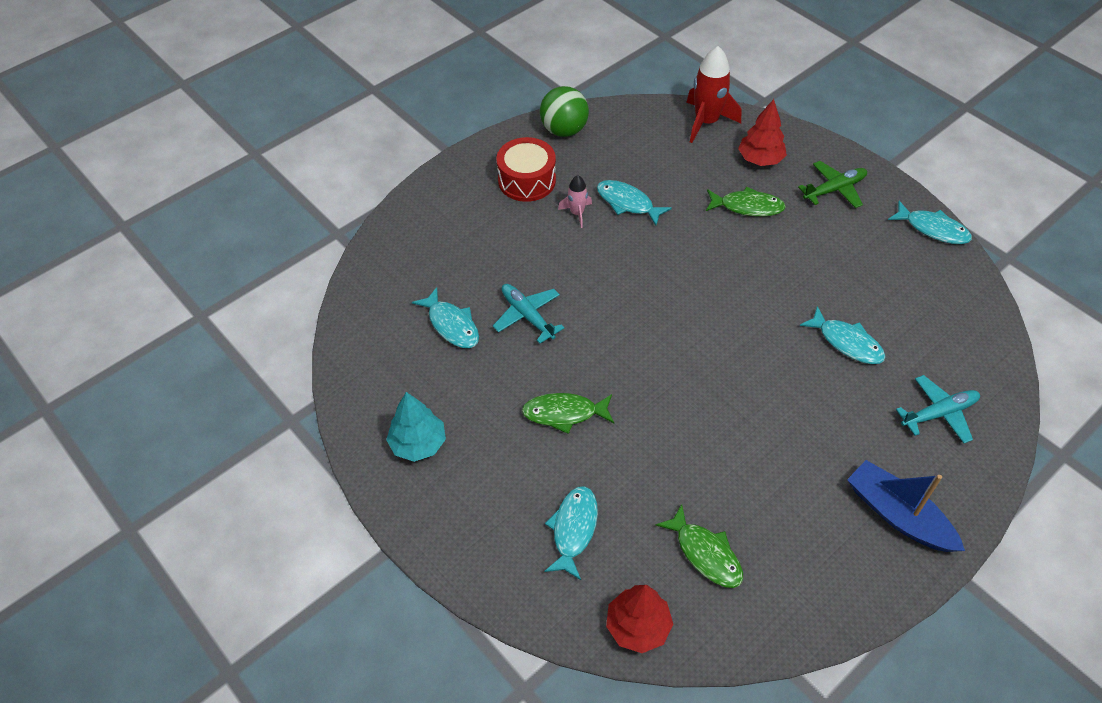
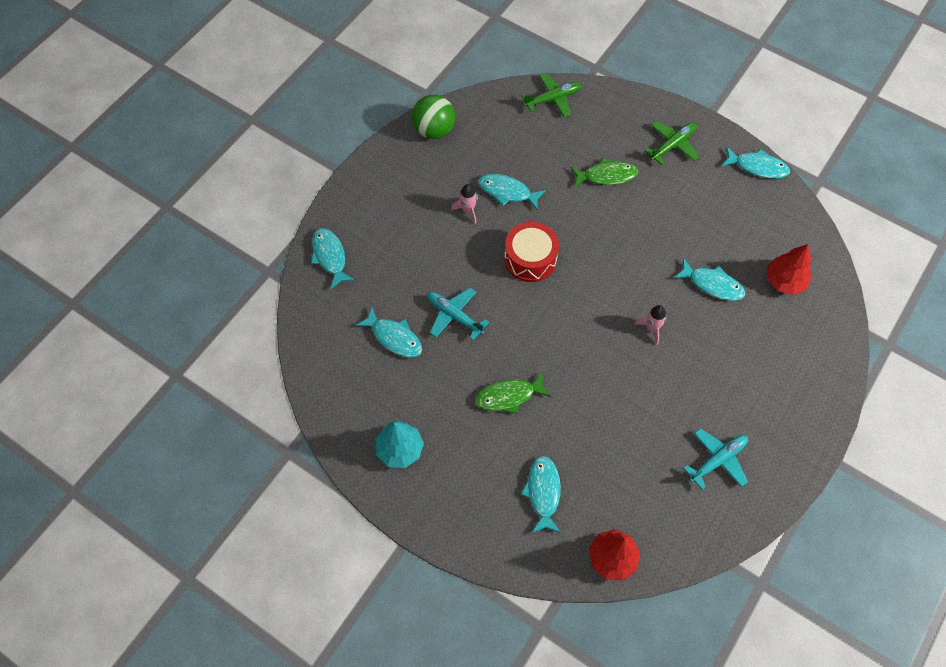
camera: 15 degrees left, 10 degrees up
(408, 231) = (330, 256): none -> turquoise fish
(527, 180) = (416, 187): red drum -> red drum (530, 259)
(705, 553) = (647, 488): green fish -> none
(706, 122) = (552, 99): red rocket -> green plane
(759, 375) = (652, 328): none -> pink rocket
(760, 159) = (606, 127): red tree -> red tree (784, 281)
(898, 515) = (780, 422): blue boat -> none
(938, 413) = (793, 331): turquoise plane -> turquoise plane (717, 460)

